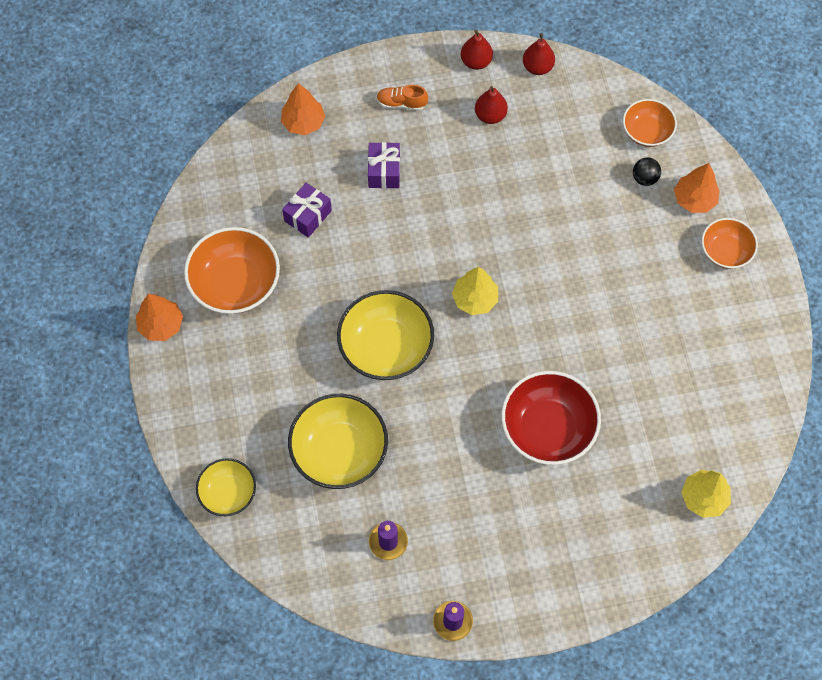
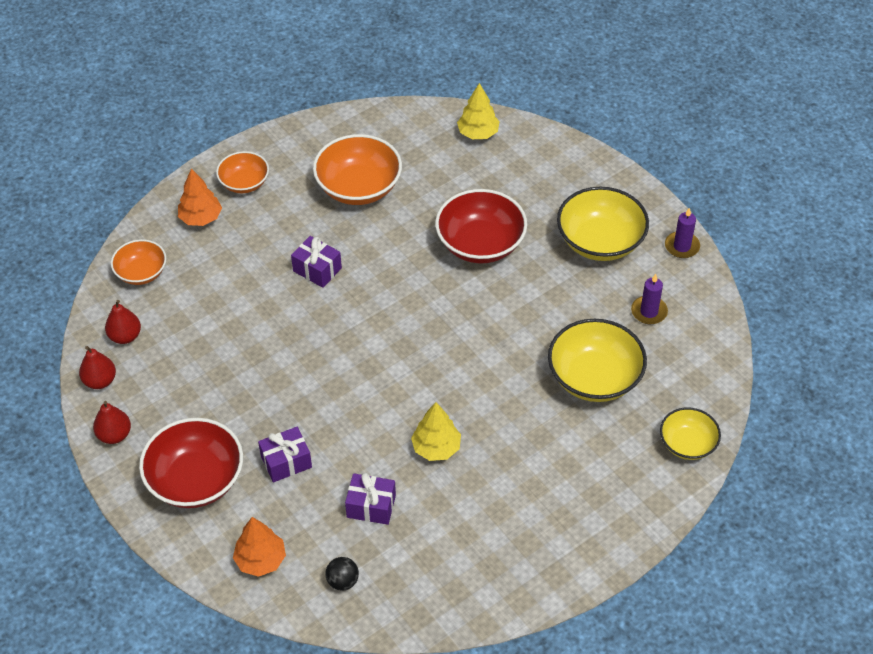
camera: 115 degrees left, 15 degrees down
(161, 325) = (563, 580): orange tree -> none
(235, 283) = (481, 535): orange bowl -> orange bowl (358, 187)
(386, 347) = (474, 384): yellow bowl -> yellow bowl (600, 241)
(401, 103) = (196, 480): orange shoe -> red bowl
(475, 299) = (387, 336): yellow tree -> yellow tree (436, 448)
(490, 115) = (177, 398): red pear -> red pear (125, 336)
(583, 272) = (317, 269): none -> purple gift
(644, 178) = (195, 258): black ball -> black ball (343, 581)

